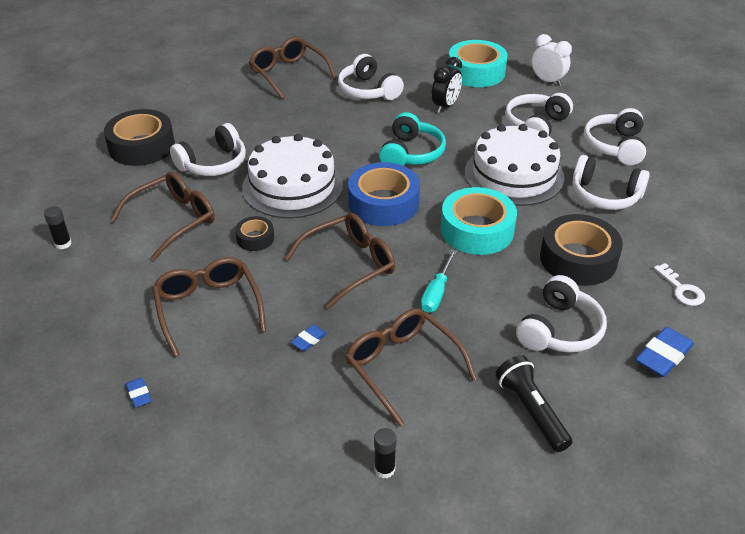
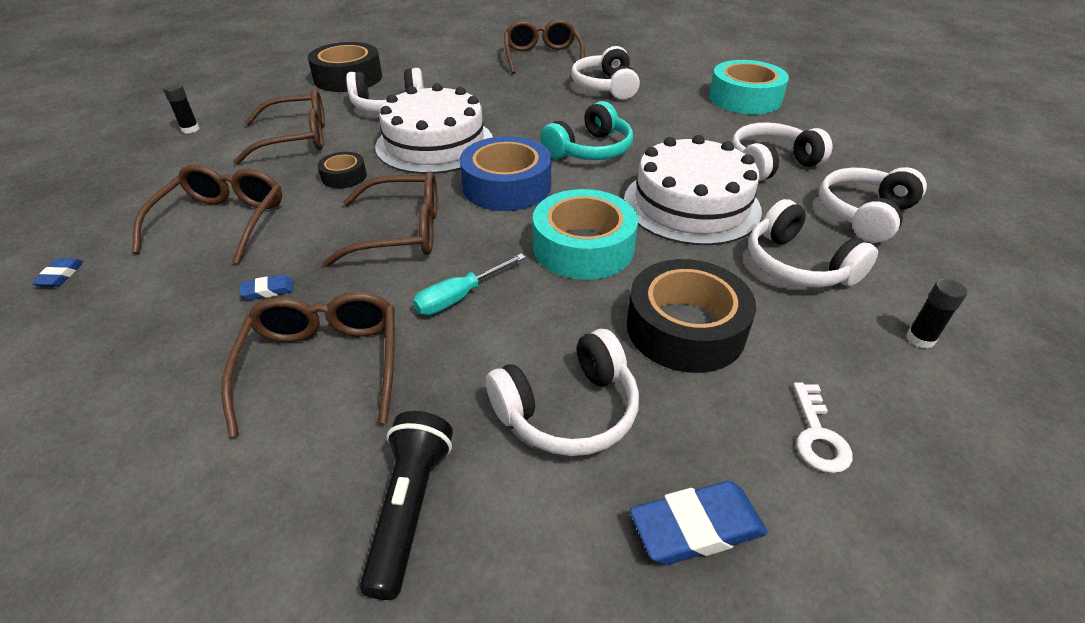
camera: 30 degrees right, 0 degrees up
(384, 469) = (149, 485): black glue stick -> black glue stick (920, 339)
(445, 106) = (675, 119): black clock -> none
(547, 81) = (828, 126): white clock -> none

